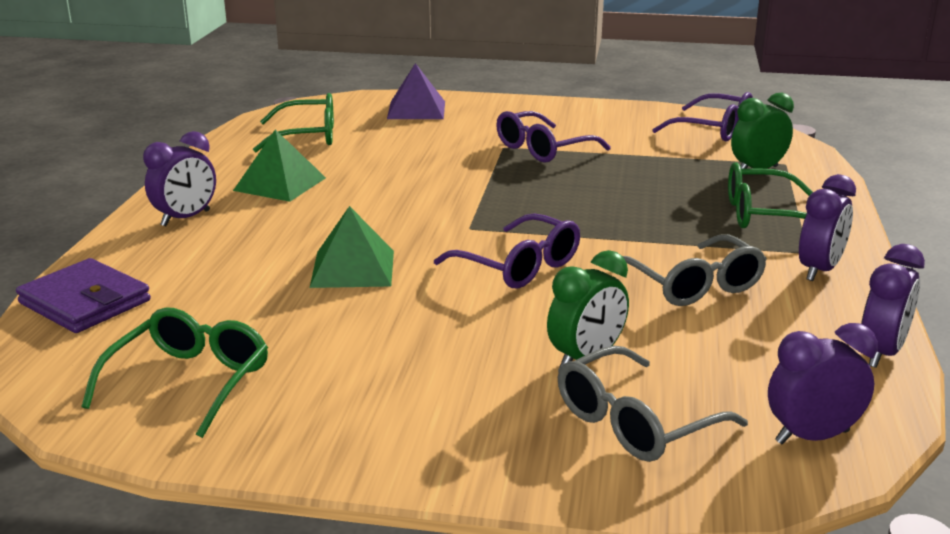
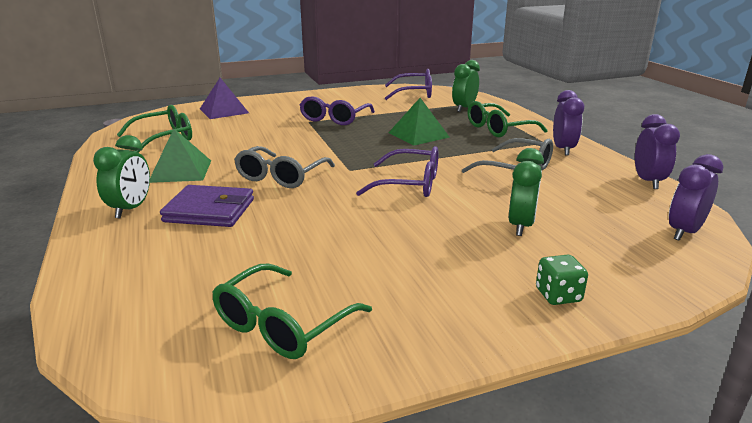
camera: 30 degrees left, 0 degrees up
(85, 302) = (112, 292): purple wallet -> purple wallet (209, 210)
(186, 218) = (131, 209): purple clock -> green clock
(190, 381) = (282, 325): green glasses -> green glasses turned 135 degrees counterclockwise
(353, 268) = (305, 211): green pyramid -> green pyramid (418, 134)
(507, 452) = (558, 295): none -> green dice
(635, 422) = (597, 253): grey glasses -> grey glasses (281, 177)

